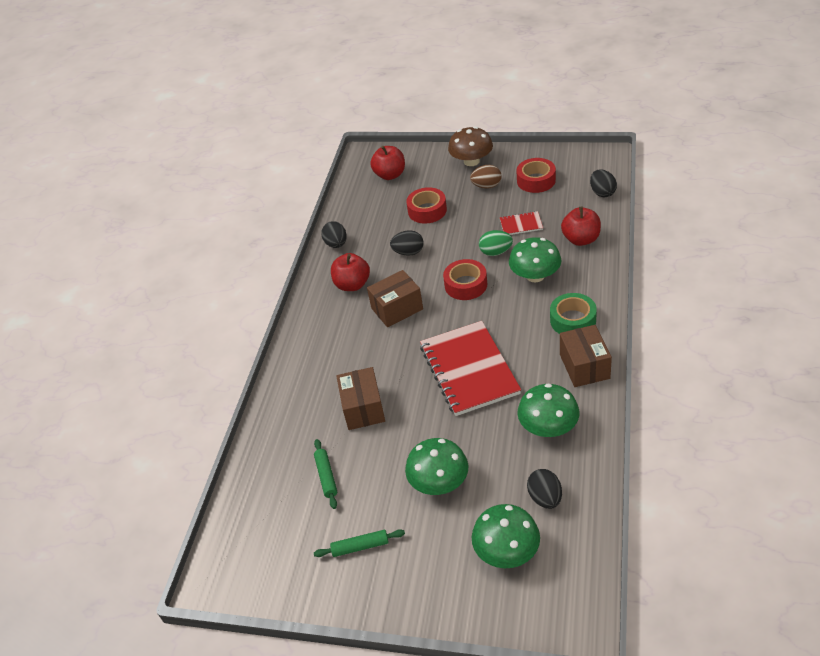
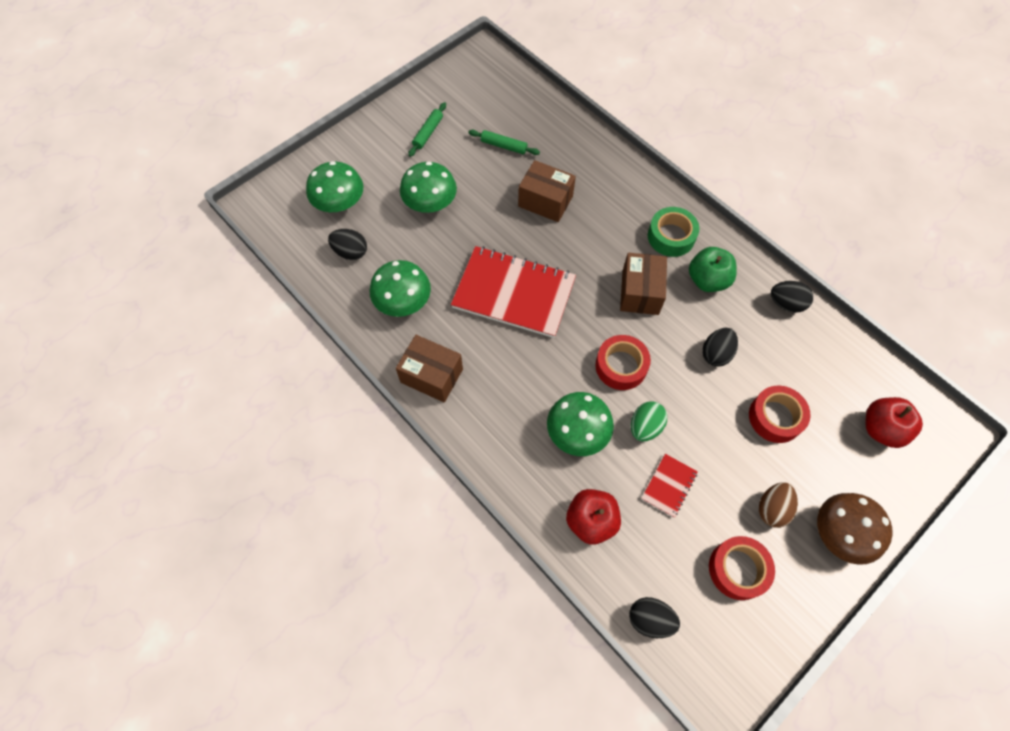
camera: 120 degrees right, 20 degrees up
(352, 285) = (707, 280): red apple -> green apple
(573, 320) = (490, 413): green tape -> green tape (671, 236)

